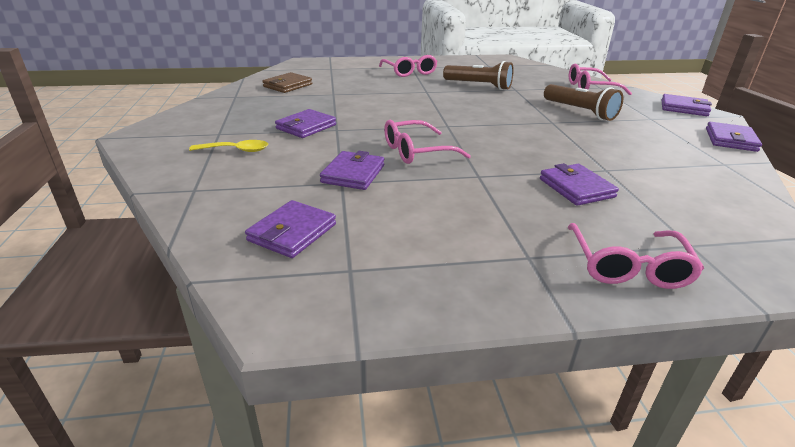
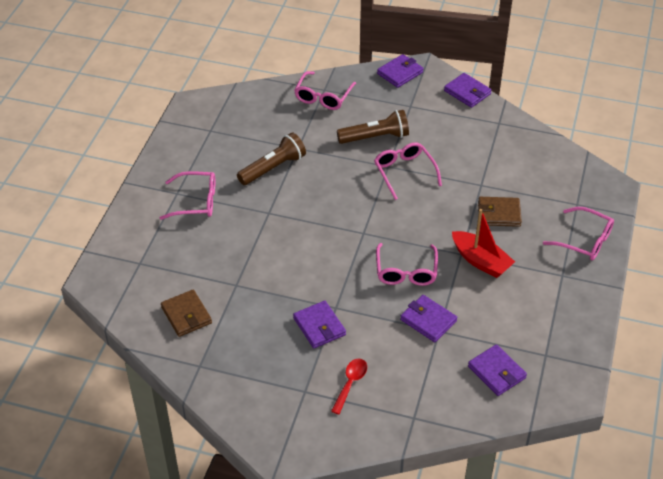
camera: 65 degrees left, 15 degrees up
(236, 150) = (350, 383): yellow spoon -> red spoon
(481, 189) = (480, 261): none -> red boat
(555, 130) = (404, 173): none -> pink glasses
(576, 188) = (499, 214): purple wallet -> brown wallet

